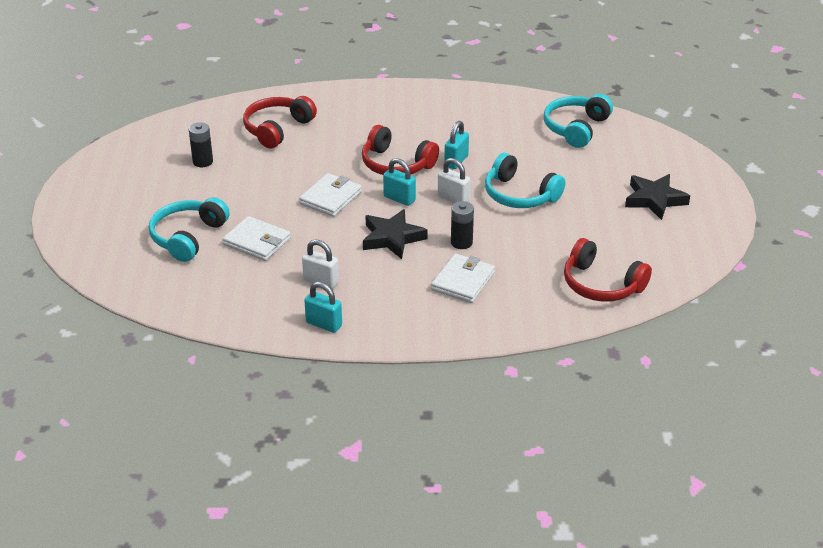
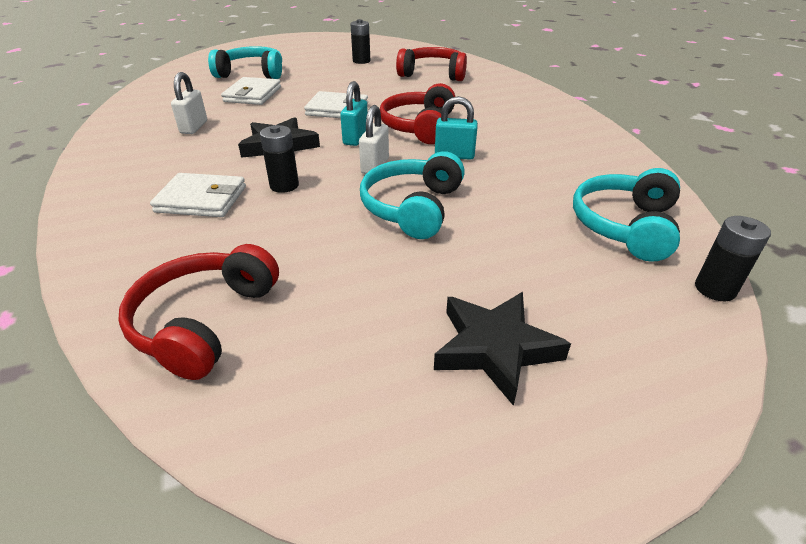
camera: 70 degrees right, 0 degrees up
(324, 324) = (120, 140): turquoise padlock -> none
(576, 128) = (625, 226): turquoise headphones -> turquoise headphones turned 75 degrees counterclockwise
(639, 125) = (715, 289): none -> black battery

